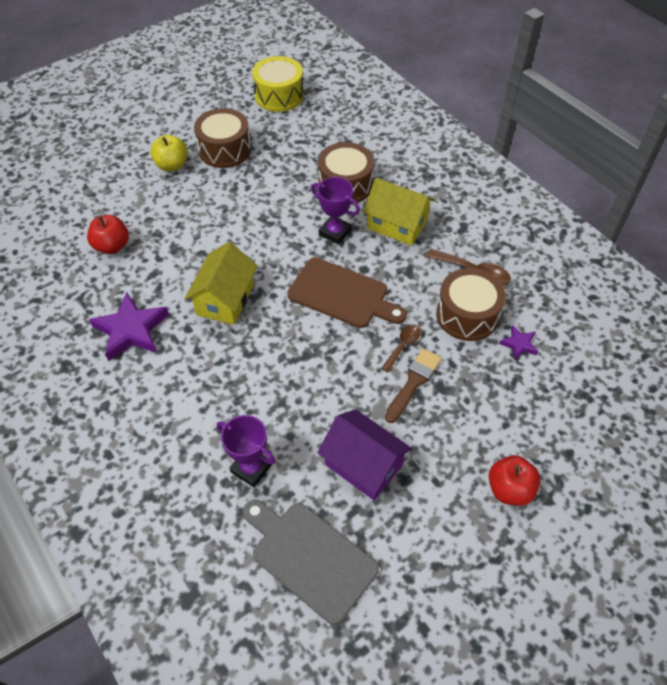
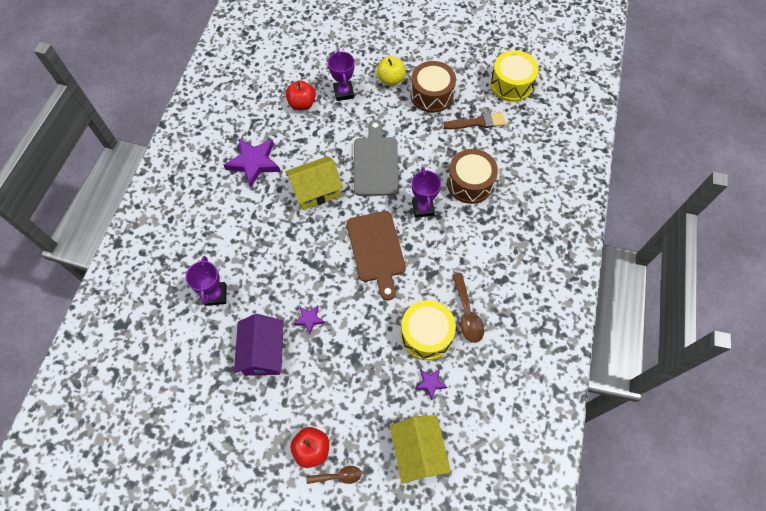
camera: 50 degrees right, 10 degrees up
(141, 207) = (343, 92): none -> purple trophy
(310, 557) = (185, 367): grey cutting board -> grey cutting board (376, 163)
(364, 398) = (309, 319): none -> purple star
(397, 225) = (464, 238): yellow house -> yellow house (418, 451)
(403, 346) = (367, 313): brown spoon -> brown spoon (338, 476)
(413, 382) = (344, 339): brown brush -> brown brush (478, 122)
(467, 315) = (426, 334): brown drum -> yellow drum

